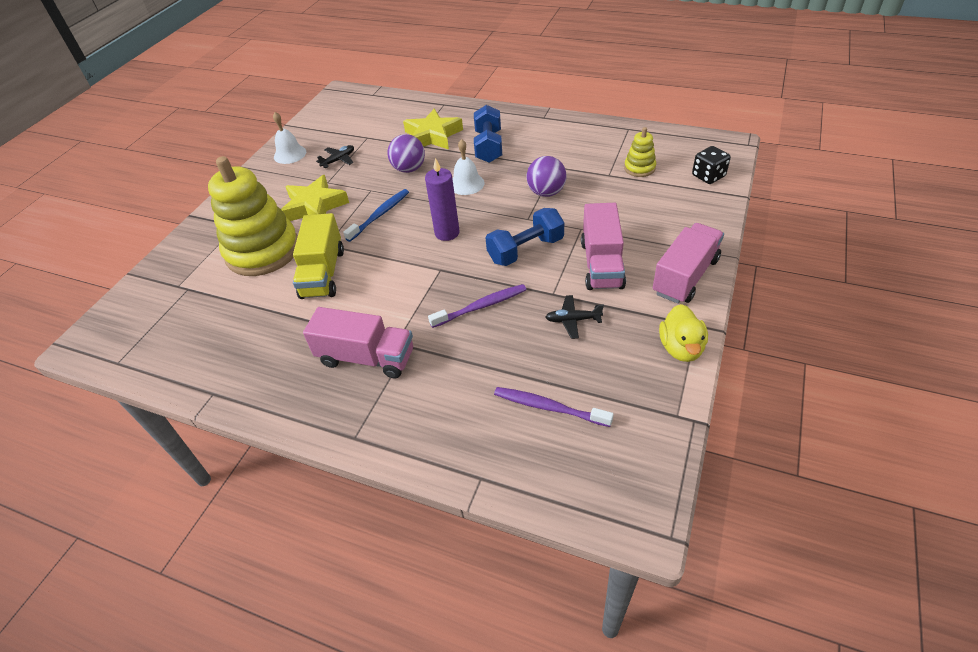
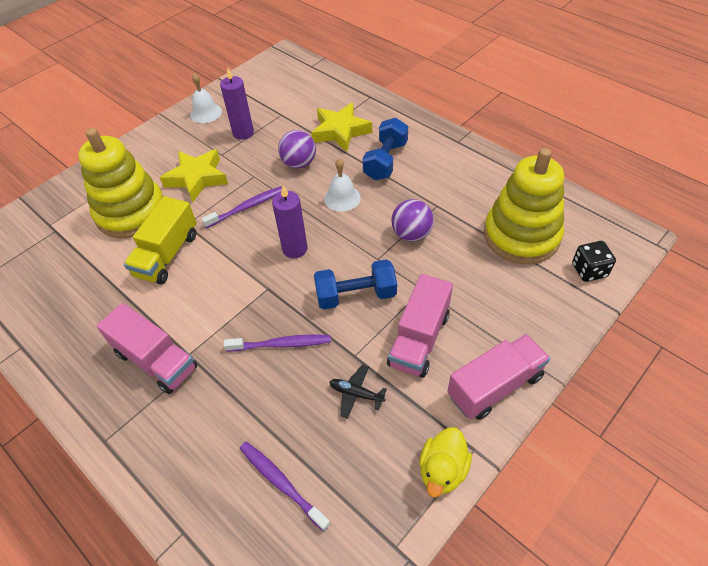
camera: 20 degrees right, 5 degrees up
(338, 160) = (243, 133): black plane -> purple candle
(380, 215) = (247, 207): blue toothbrush -> purple toothbrush
(639, 168) = (521, 236): yellow stacking toy -> yellow stacking toy, size x2.23

